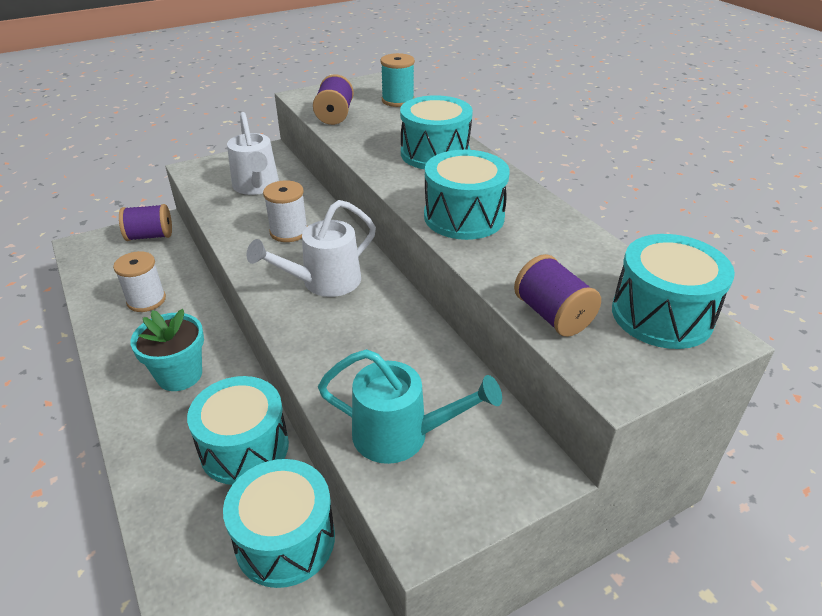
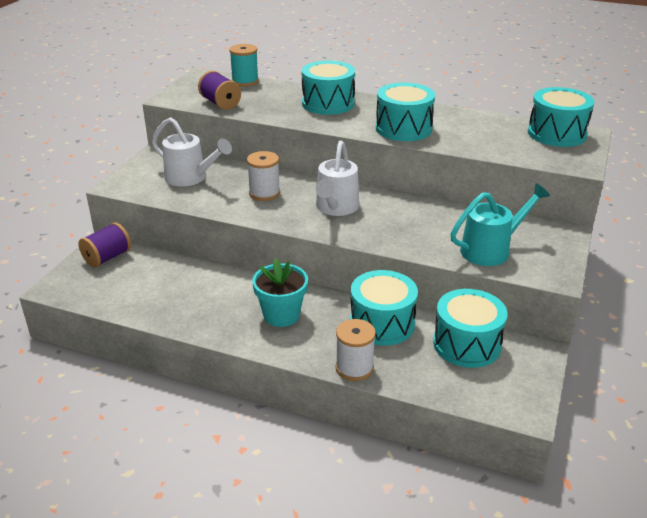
camera: 40 degrees left, 5 degrees down
(146, 300) = (181, 292): white spool -> white spool (354, 368)
(552, 315) = (517, 152): purple spool -> none

